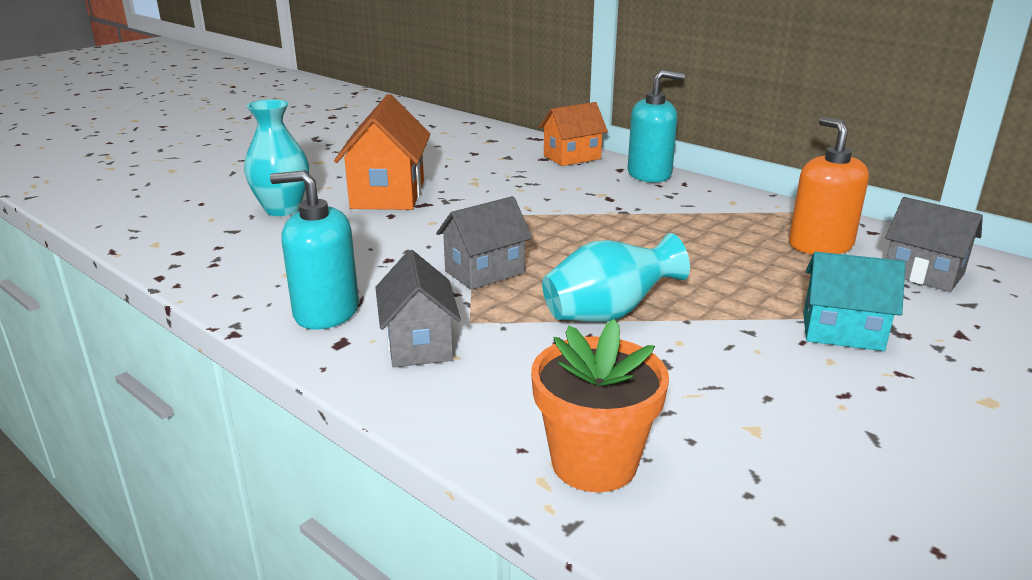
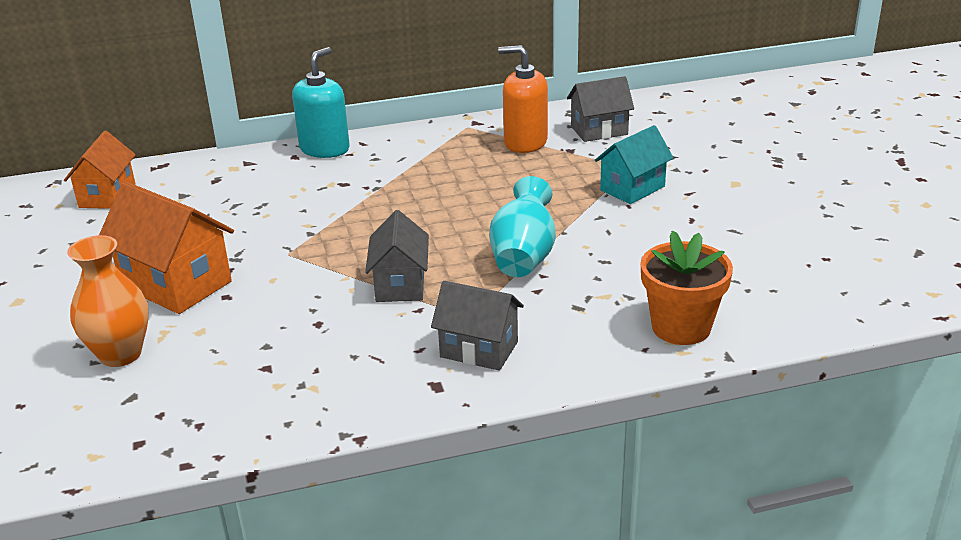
camera: 55 degrees left, 5 degrees up
(282, 209) = (120, 354): turquoise vase -> orange vase
(326, 312) = (377, 380): turquoise soap dispenser -> none
(572, 157) = (235, 166): orange house -> orange house (107, 196)

